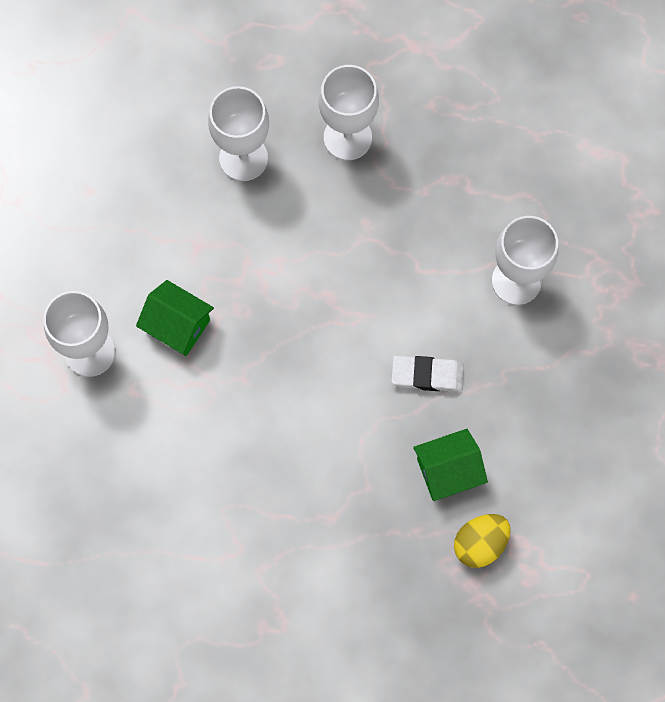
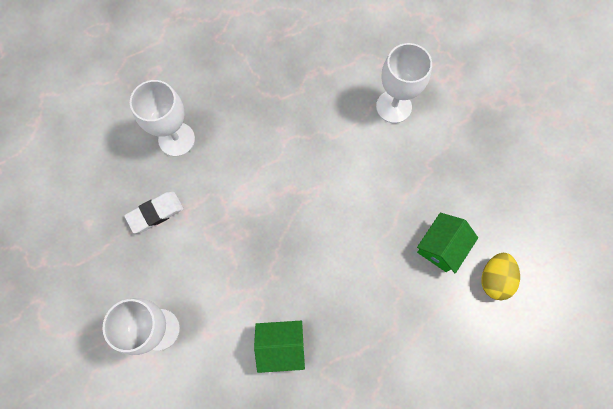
camera: 35 degrees left, 0 degrees up
(177, 325) = (207, 271): green house -> green house (281, 346)
(347, 137) = (233, 87): white goblet -> none
(427, 375) = (384, 196): white eraser -> white eraser (155, 213)

